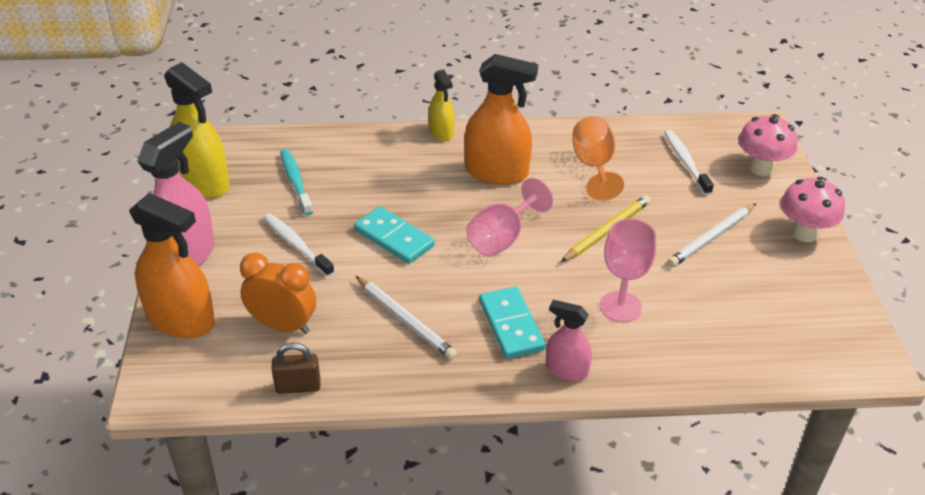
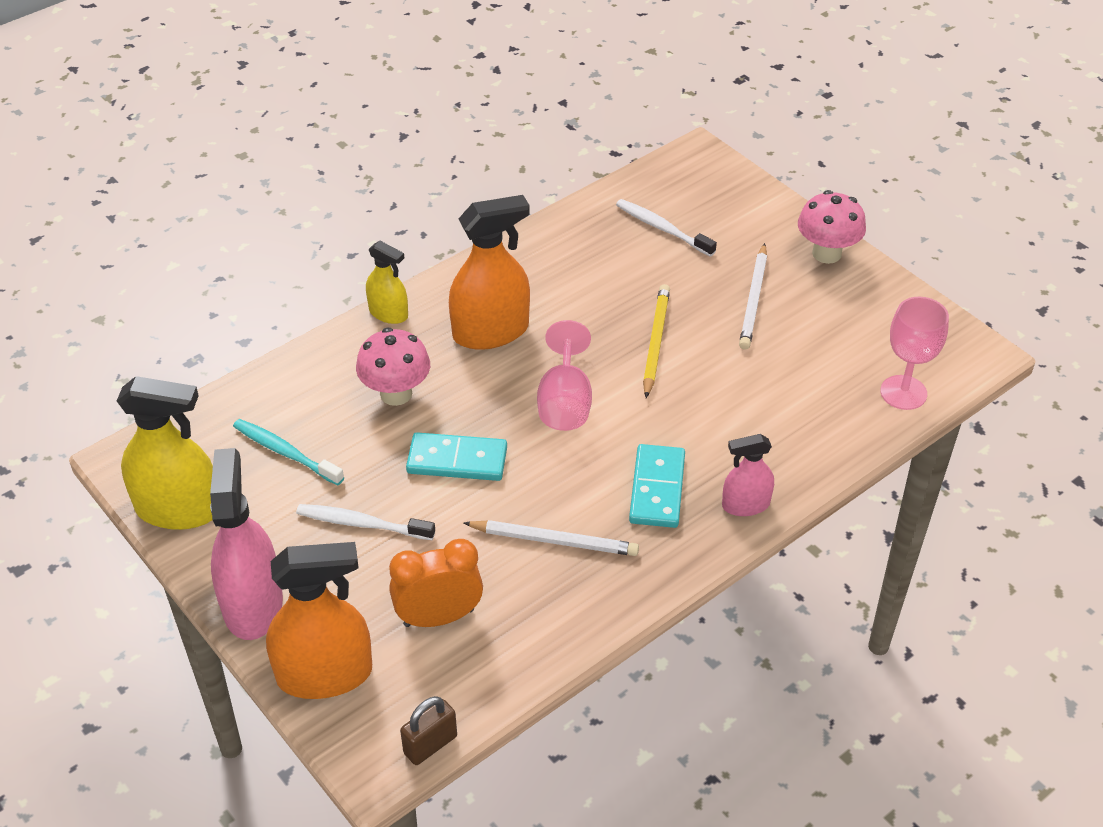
camera: 35 degrees left, 5 degrees up
(298, 386) = (518, 669): brown padlock -> brown padlock (430, 745)
(511, 325) = (657, 489): turquoise domino -> turquoise domino turned 60 degrees clockwise
(593, 166) = (580, 277): orange goblet -> none
(620, 307) = (736, 415): pink goblet -> pink goblet (903, 392)
(761, 168) = (734, 201): pink mushroom -> pink mushroom (396, 393)

